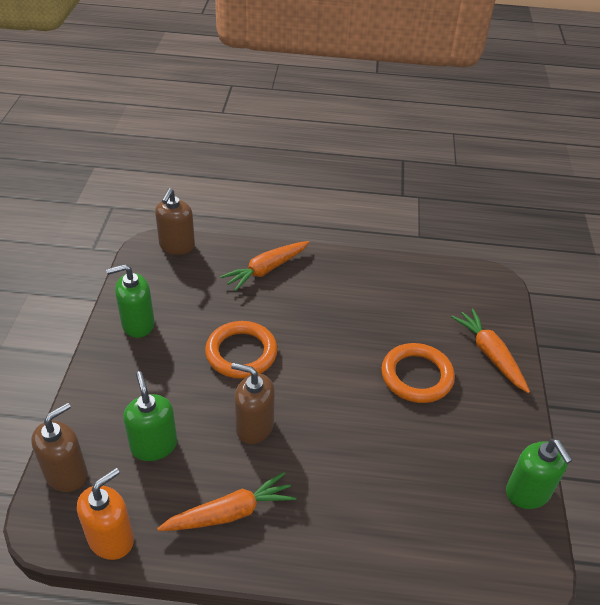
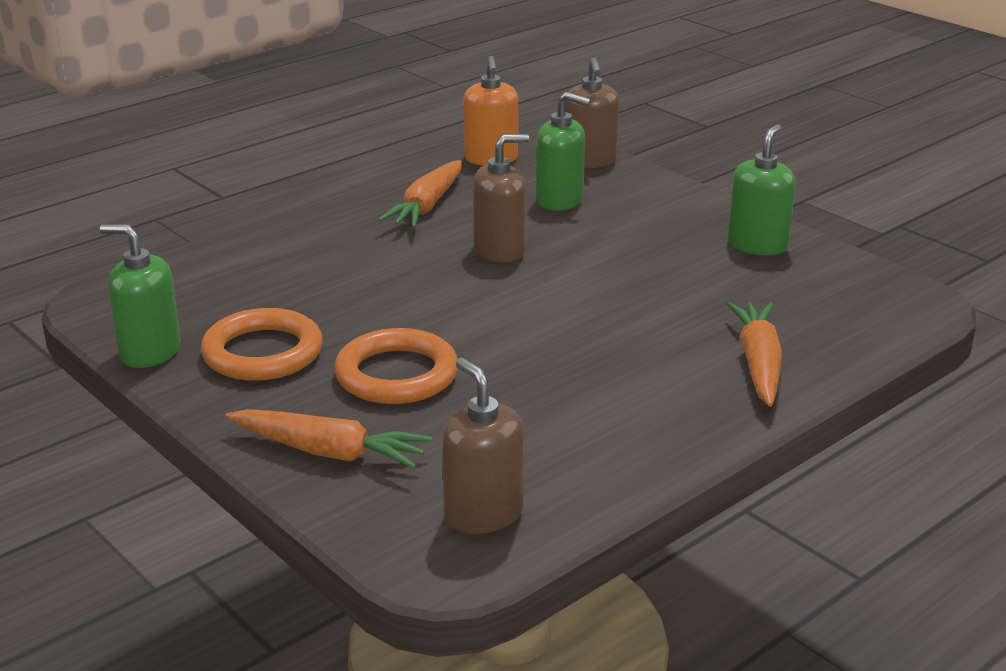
camera: 135 degrees right, 15 degrees down
(177, 246) = (901, 320): brown soap dispenser -> brown soap dispenser (483, 514)
(241, 353) = (617, 284): orange ring -> orange ring (262, 352)

